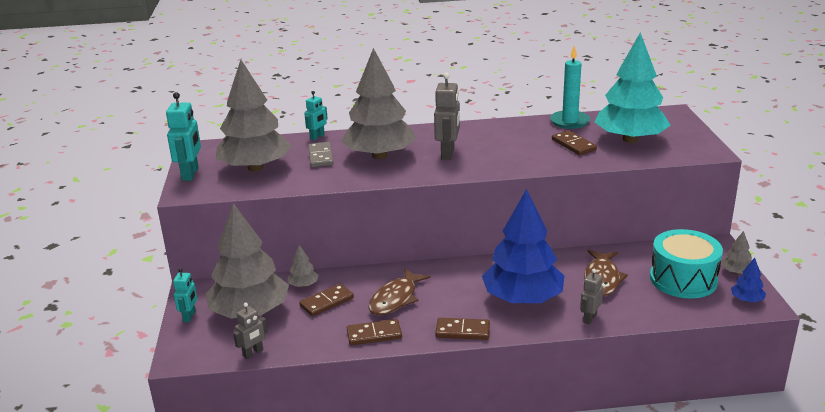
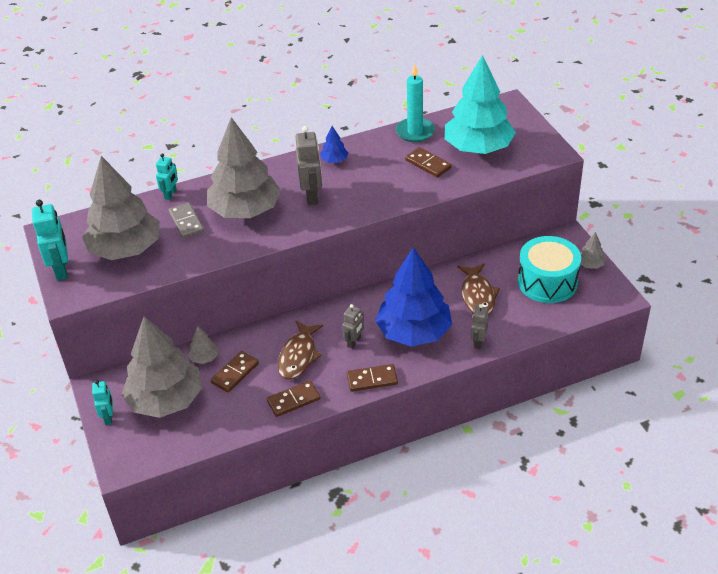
camera: 15 degrees left, 15 degrees up
(253, 353) = (190, 445): grey robot -> grey robot (354, 342)
(746, 300) = (605, 294): blue tree -> blue tree (334, 160)

